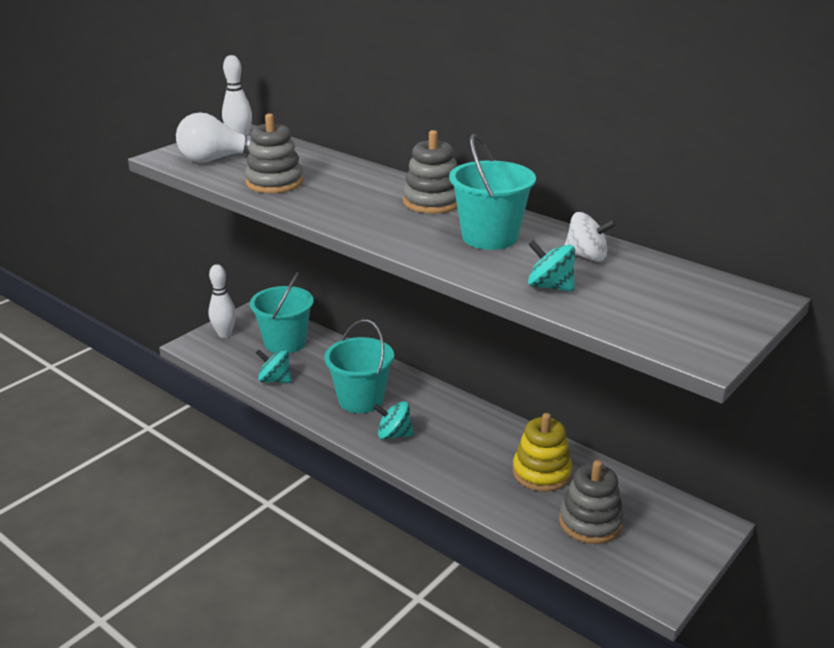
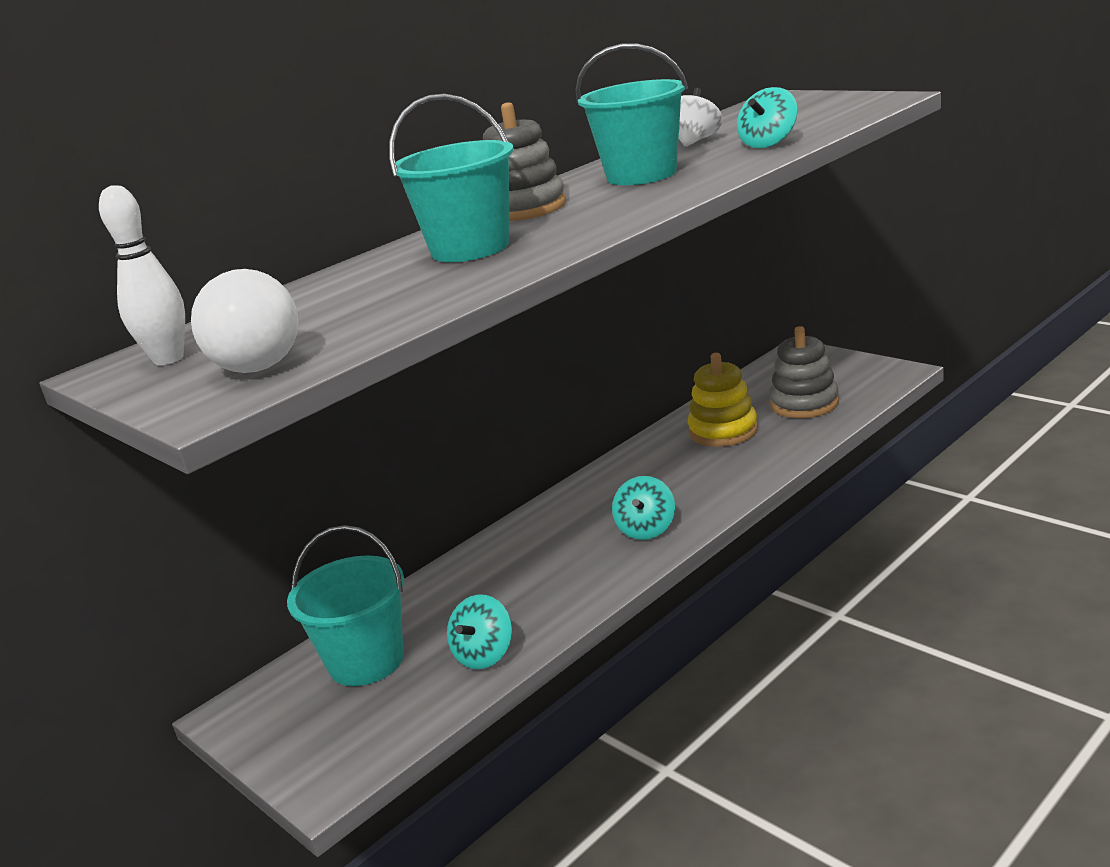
camera: 80 degrees left, 5 degrees down
(224, 334) = (303, 744): white bowling pin -> none
(274, 182) = (407, 297): grey stacking toy -> none
(361, 399) = (557, 564): turquoise bucket -> turquoise bucket (470, 248)

